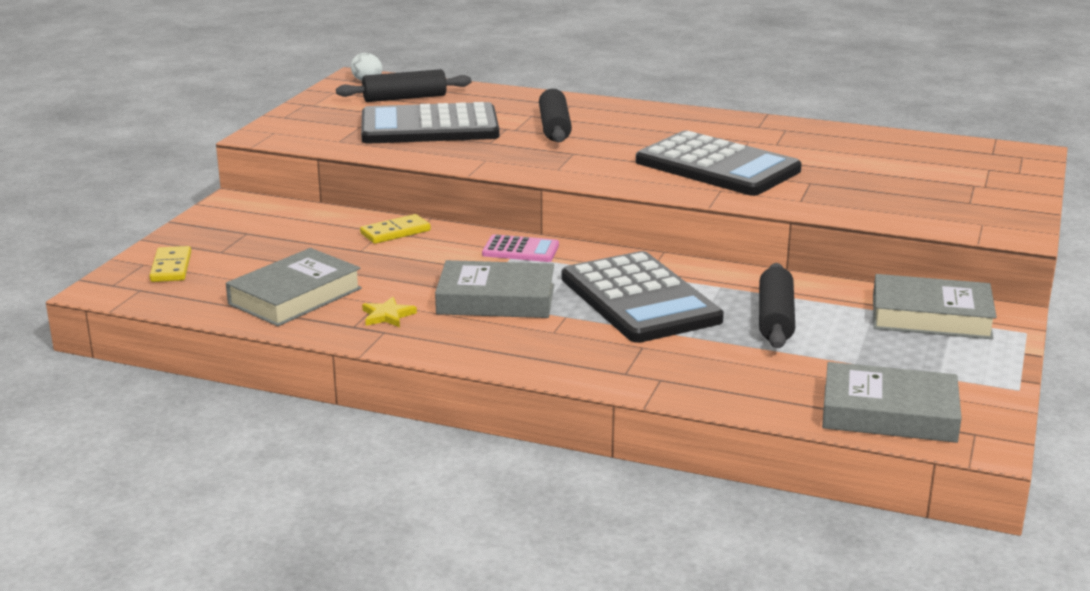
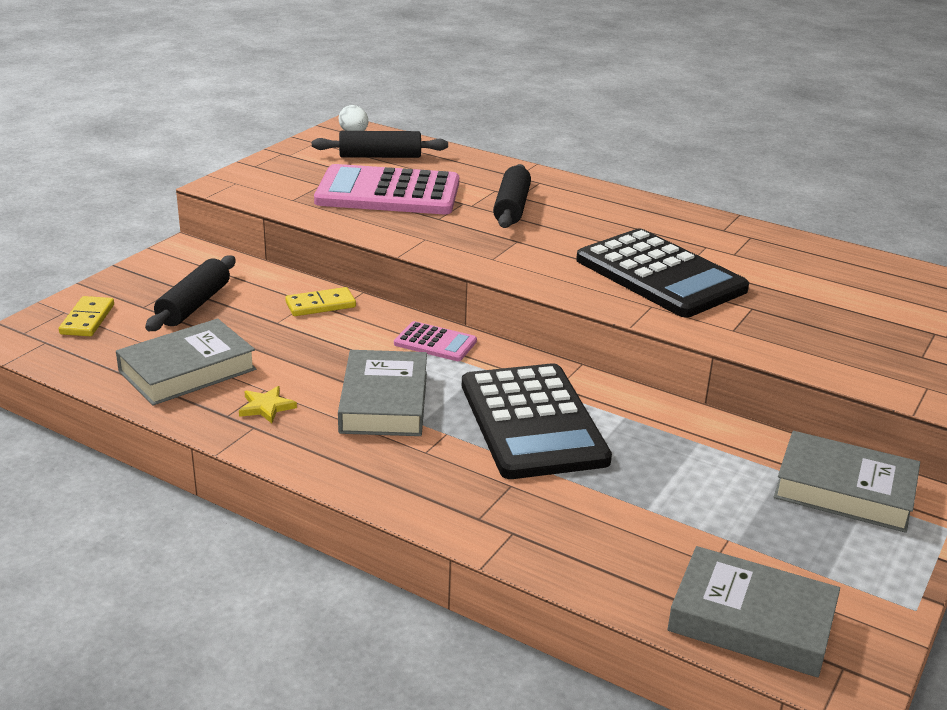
camera: 10 degrees right, 5 degrees up
(429, 126) = (388, 192): black calculator -> pink calculator
(496, 299) = (384, 402): grey book -> grey book turned 75 degrees clockwise
(775, 318) = (668, 468): black rolling pin -> black rolling pin (194, 305)

